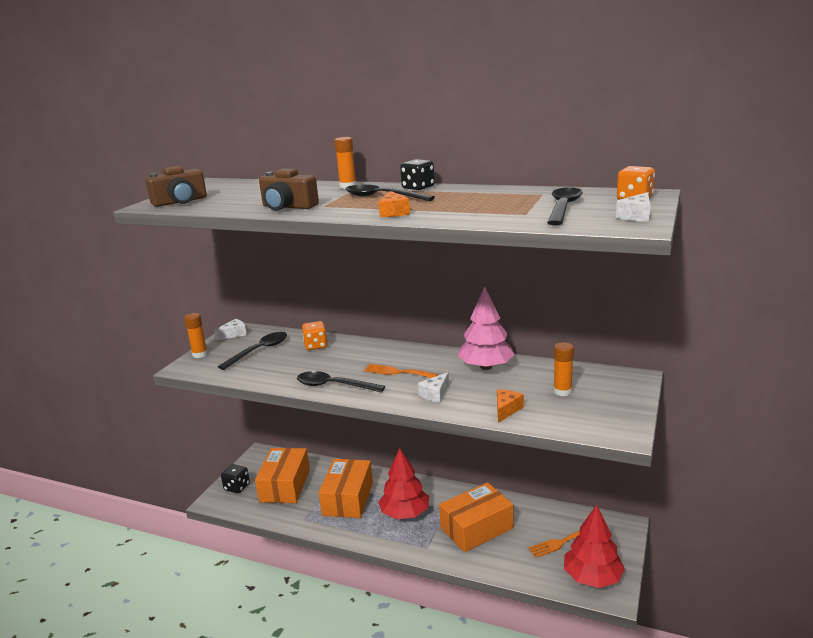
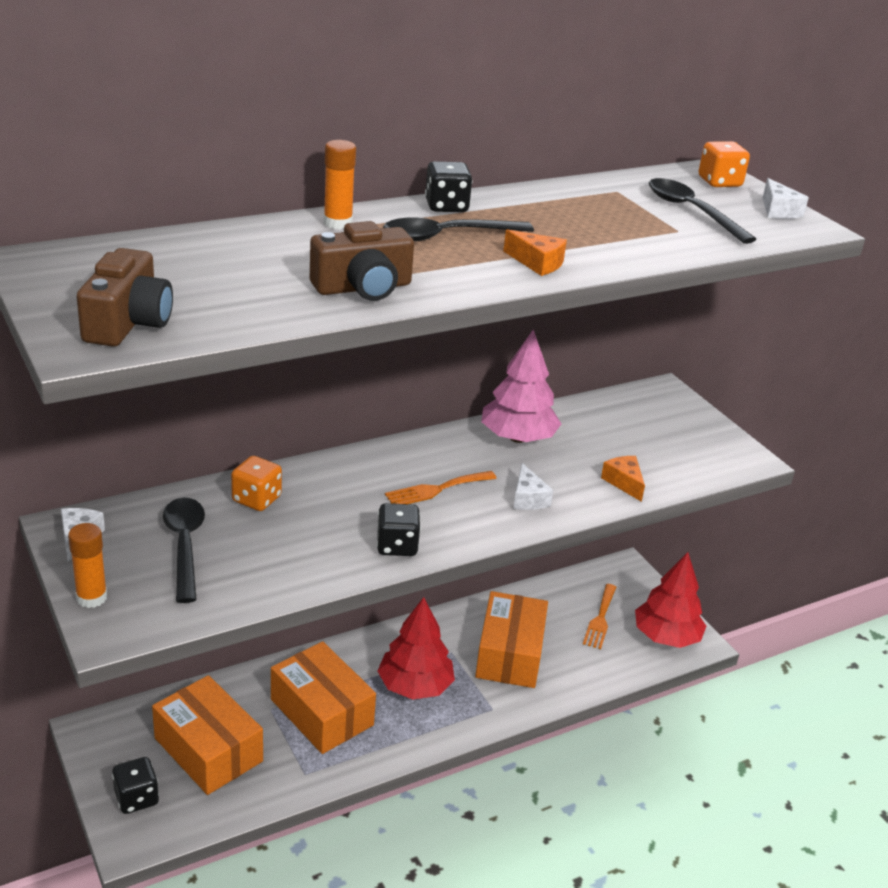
camera: 55 degrees left, 10 degrees up
(333, 386) = (397, 546): black spoon -> black dice
(562, 391) = (634, 436): orange glue stick -> none

